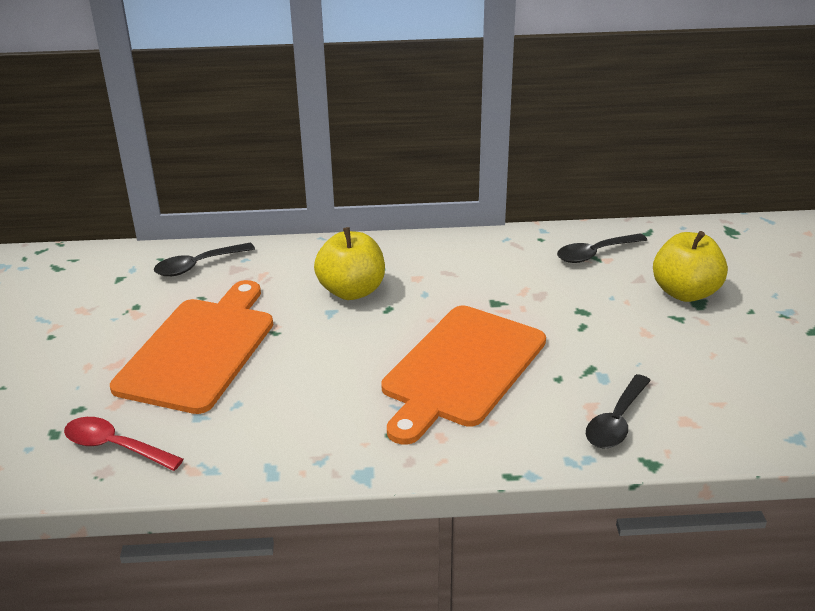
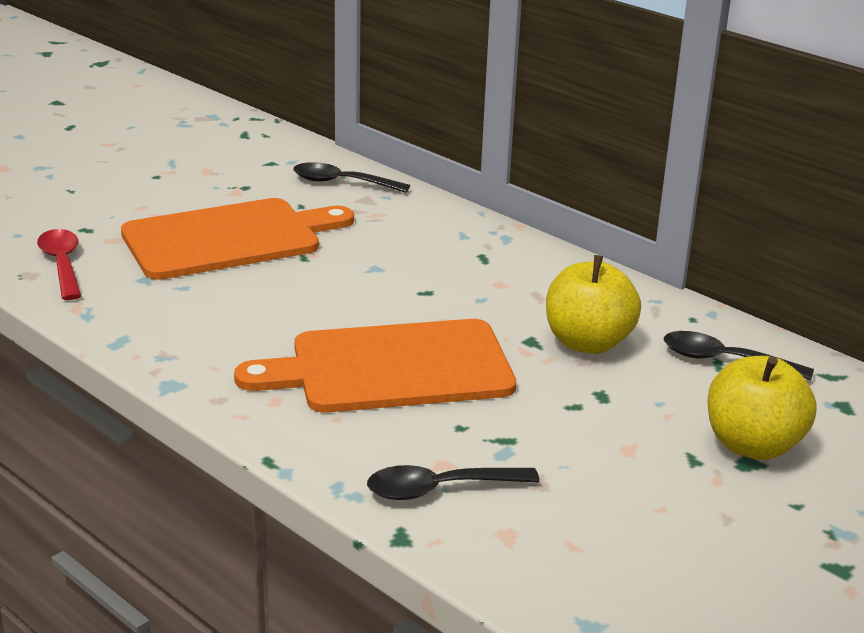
camera: 45 degrees right, 5 degrees down
(352, 291) = (423, 263): yellow apple -> yellow apple (588, 343)

